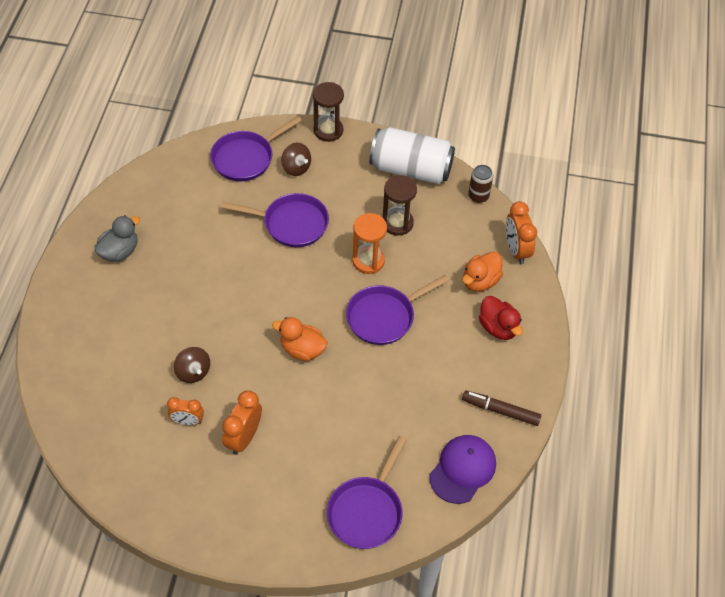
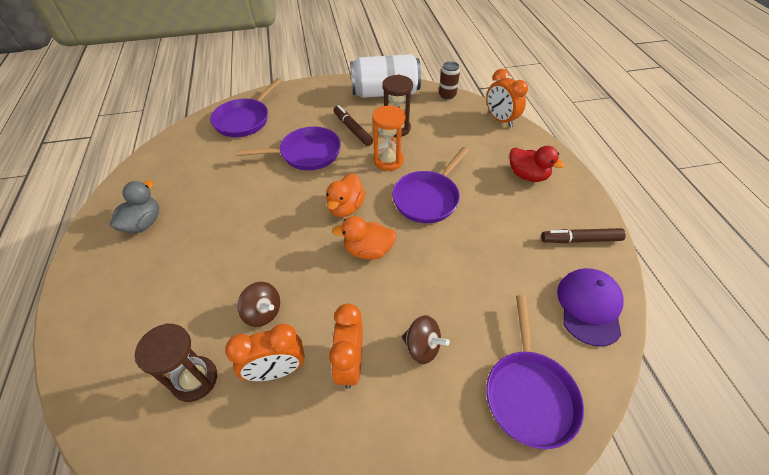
camera: 20 degrees left, 5 degrees down
(187, 421) = (276, 370): orange clock -> orange clock, size x1.51
(296, 168) = (291, 115): brown spinning top -> brown spinning top (422, 347)
(328, 130) = (306, 86): brown hourglass -> brown hourglass (195, 379)
(351, 209) = (352, 129): none -> brown marker
(480, 281) = (488, 148): orange duck -> orange duck (345, 207)

